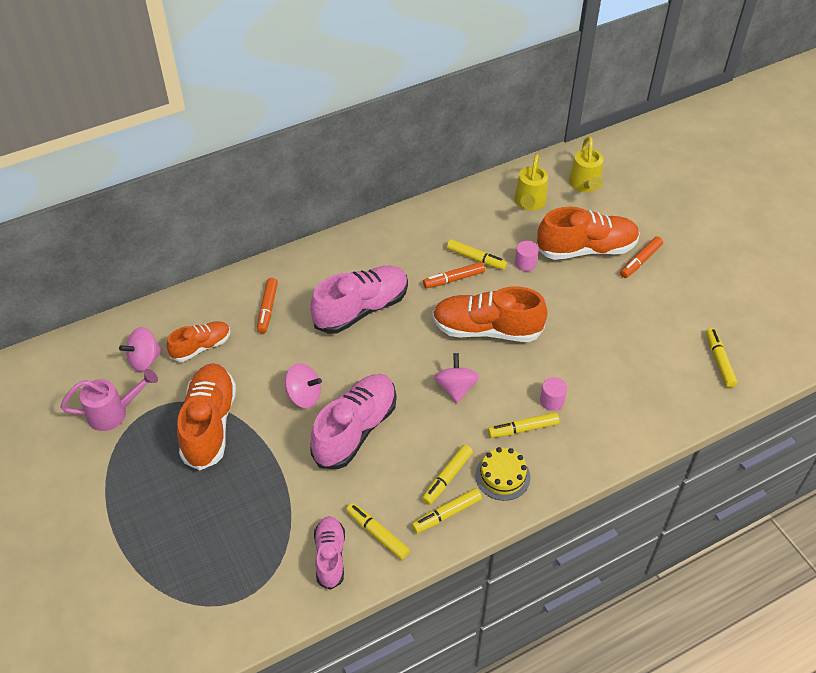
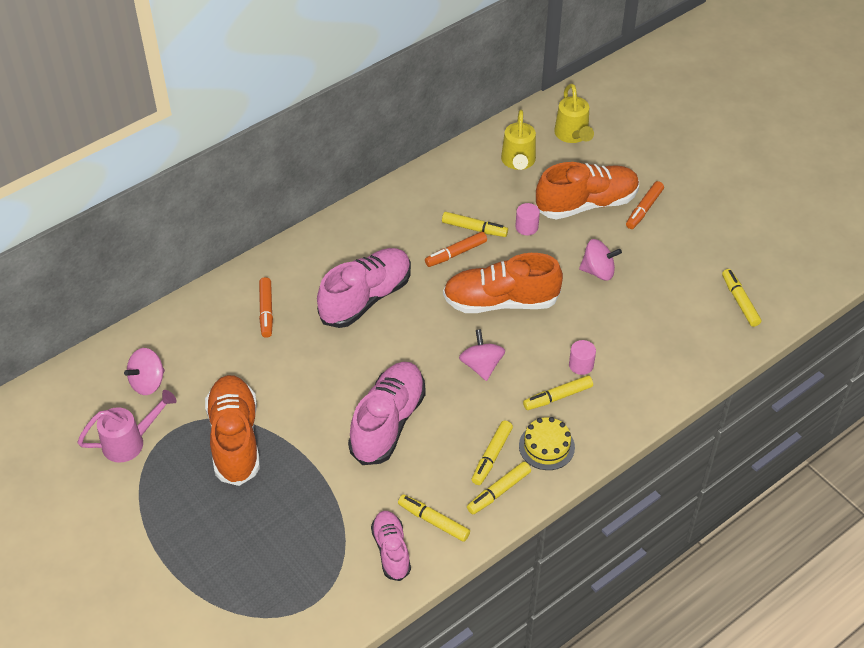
camera: 10 degrees left, 0 degrees up
(201, 347) = (205, 360): orange shoe -> none
(304, 396) = (327, 396): pink spinning top -> pink spinning top (598, 271)

